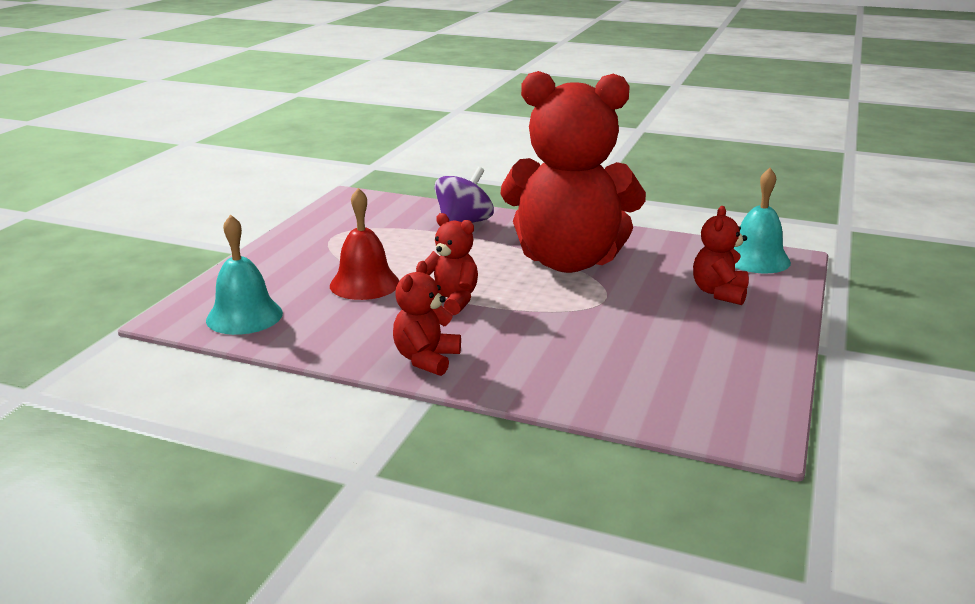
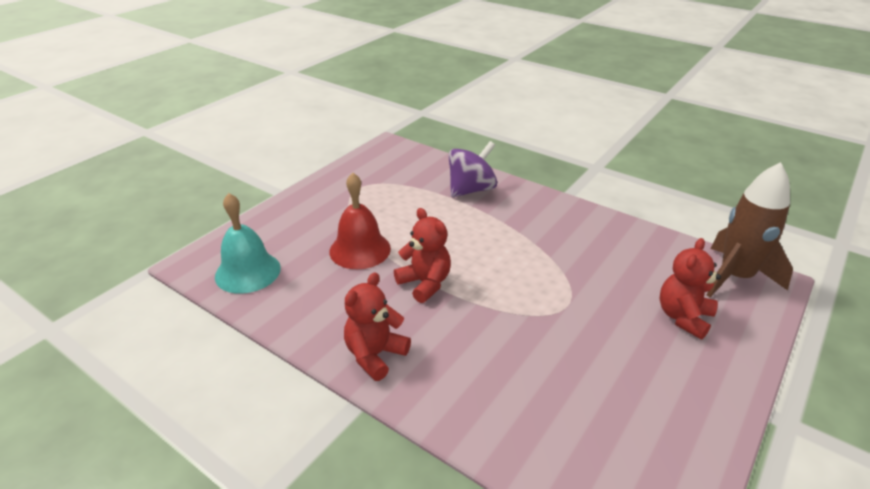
camera: 15 degrees right, 10 degrees up
(568, 261) = (548, 250): red teddy bear -> none
(756, 259) = (735, 277): turquoise bell -> brown rocket

